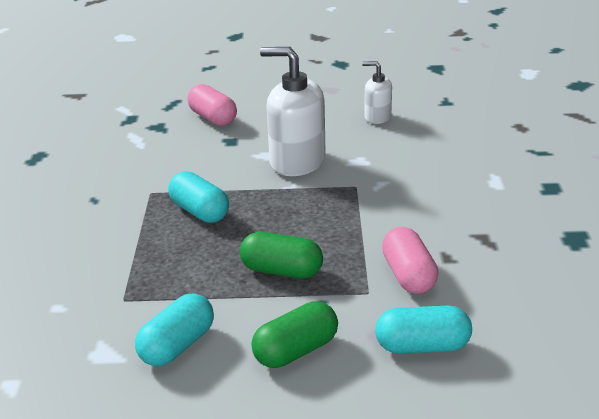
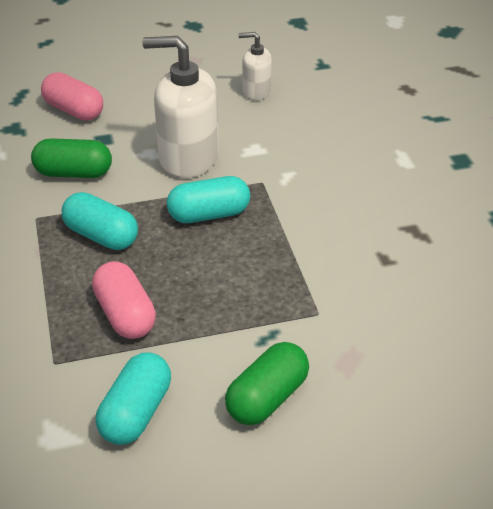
camera: 15 degrees left, 10 degrees up
(281, 271) = (218, 300): green capsule -> green capsule (74, 173)
(408, 276) = (353, 287): pink capsule -> pink capsule (125, 314)
(422, 346) = (395, 371): turquoise capsule -> turquoise capsule (209, 214)

